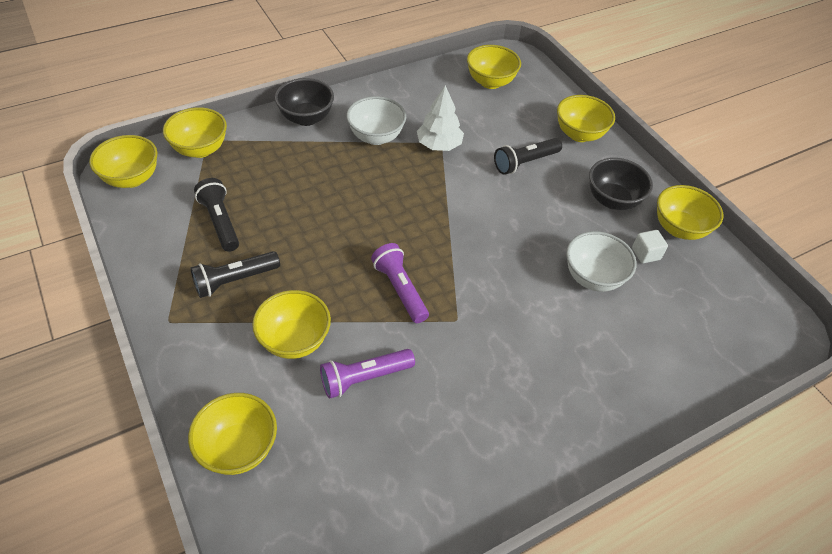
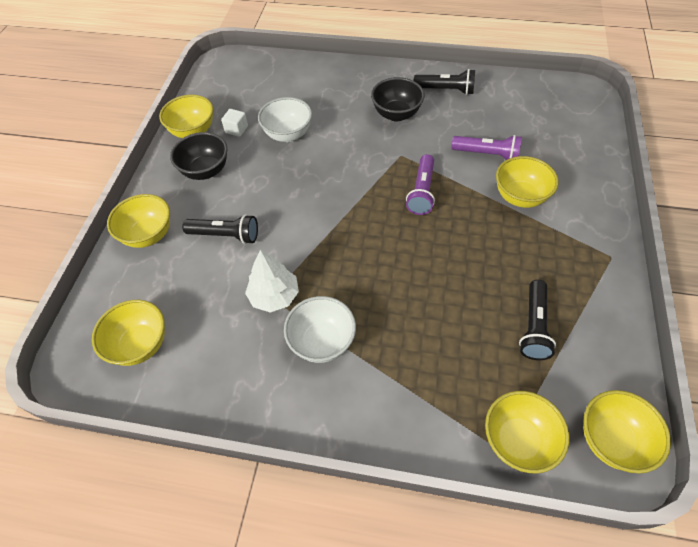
camera: 135 degrees left, 5 degrees up
(235, 280) = (544, 263): black flashlight -> black flashlight (445, 90)
(239, 448) = (587, 157): yellow bowl -> none
(306, 118) = (372, 416): black bowl -> black bowl (396, 114)

